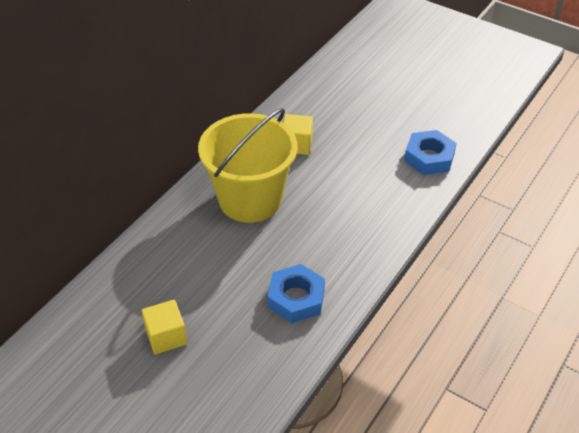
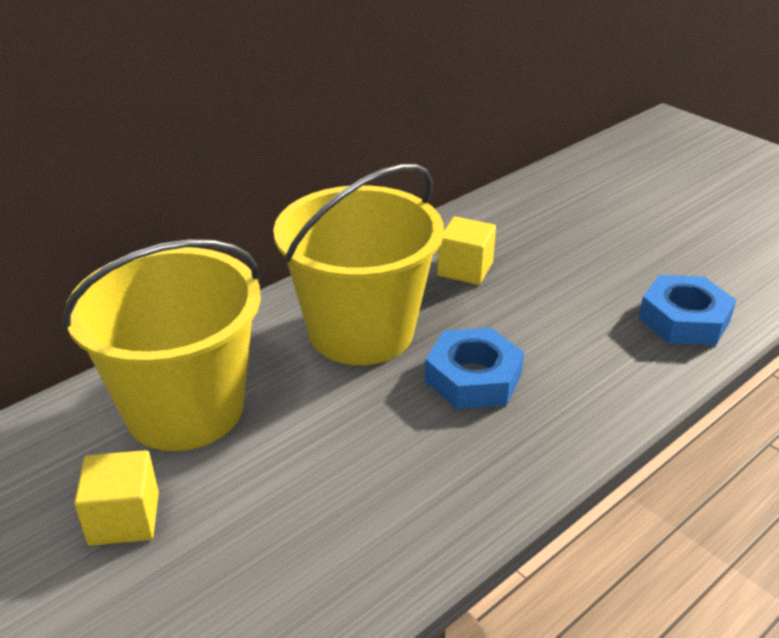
camera: 15 degrees right, 10 degrees down
(169, 268) = (185, 409): none -> yellow bucket
(296, 298) = (380, 500): blue nut -> blue nut (473, 377)

